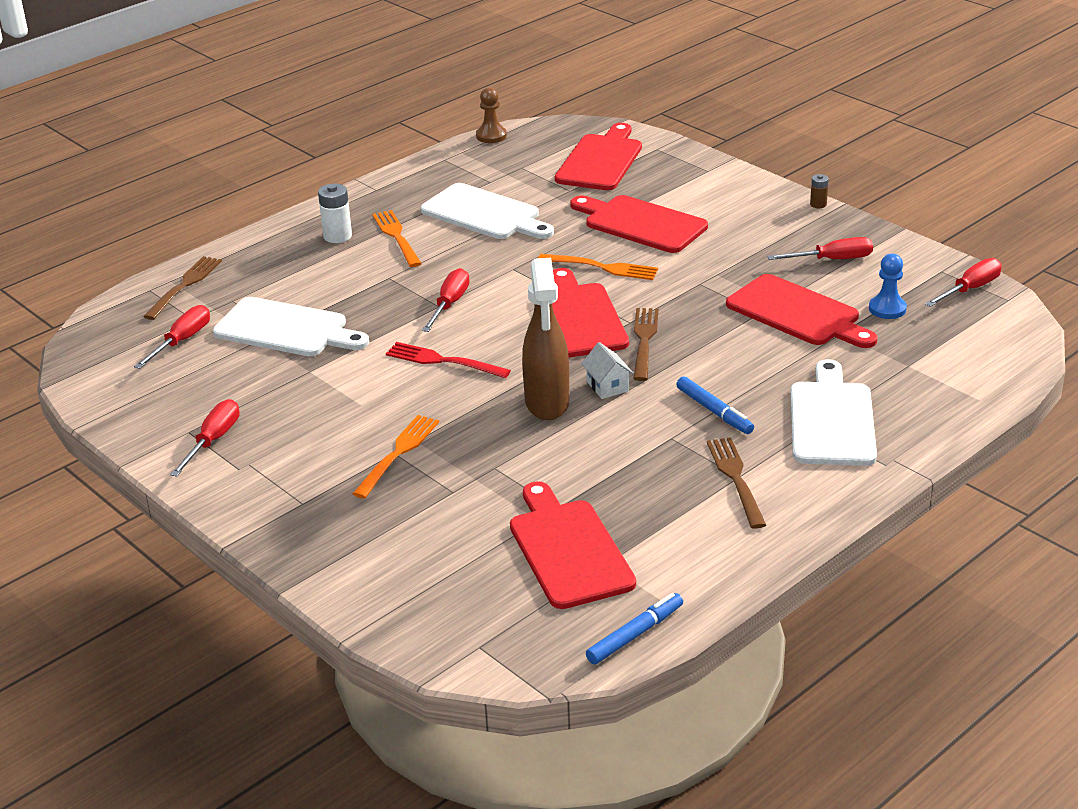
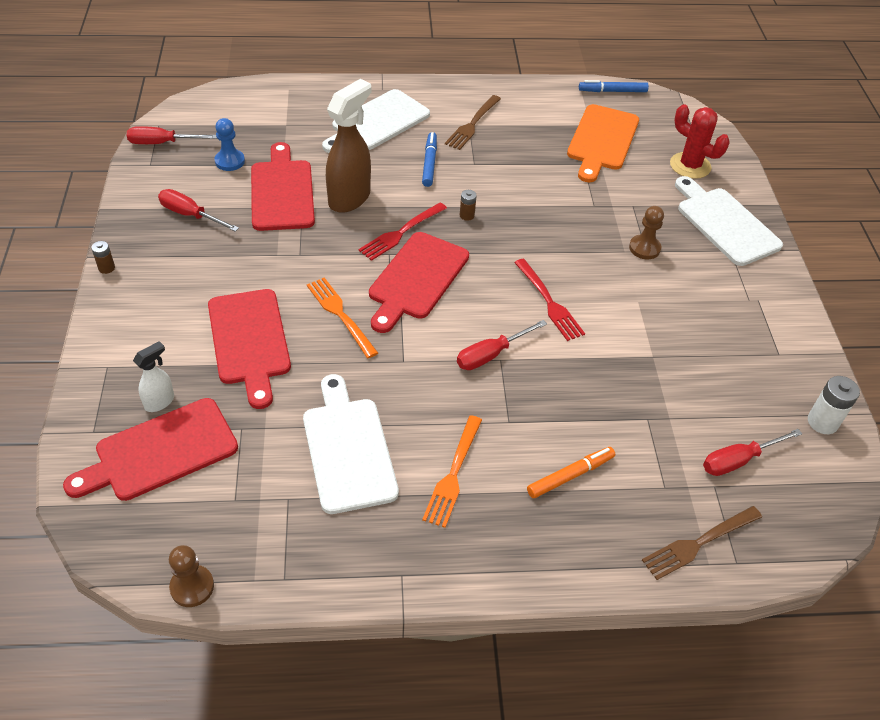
camera: 145 degrees left, 15 degrees up
(213, 440) = (764, 334): red screwdriver -> none
(286, 329) = (641, 415): white cutting board -> white cutting board (725, 223)
(311, 273) = (570, 476): none -> orange marker
(337, 236) = (504, 517): white battery -> white battery (822, 422)
(398, 453) = (644, 248): orange fork -> brown pawn
(429, 580) = (690, 166): none -> red cactus
(547, 404) = (517, 226): brown spray bottle -> brown spray bottle (350, 198)
(568, 550) = (602, 140): red cutting board -> orange cutting board
(607, 386) = (467, 215): white house -> brown battery
(642, 175) = (160, 402): none -> white spray bottle
(644, 341) = (401, 232): brown fork -> red fork

